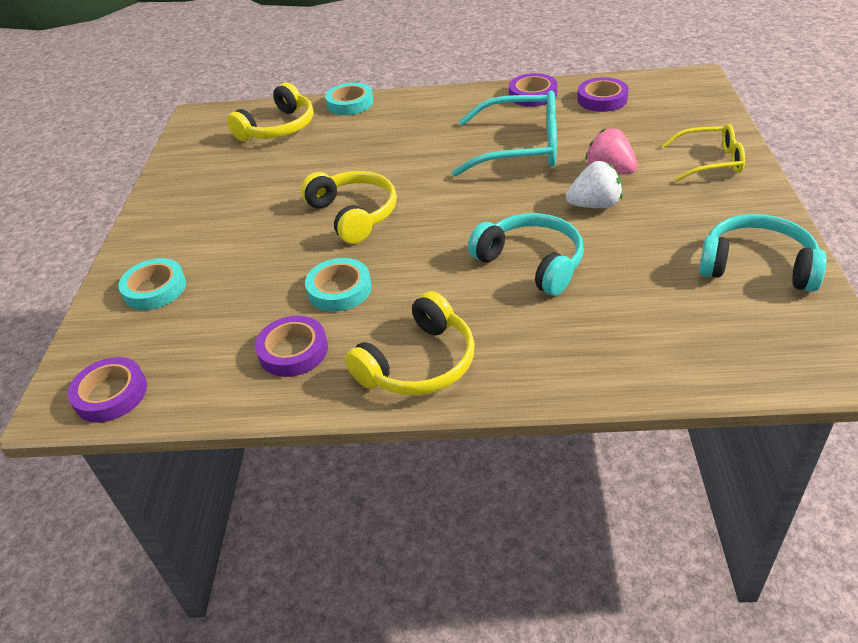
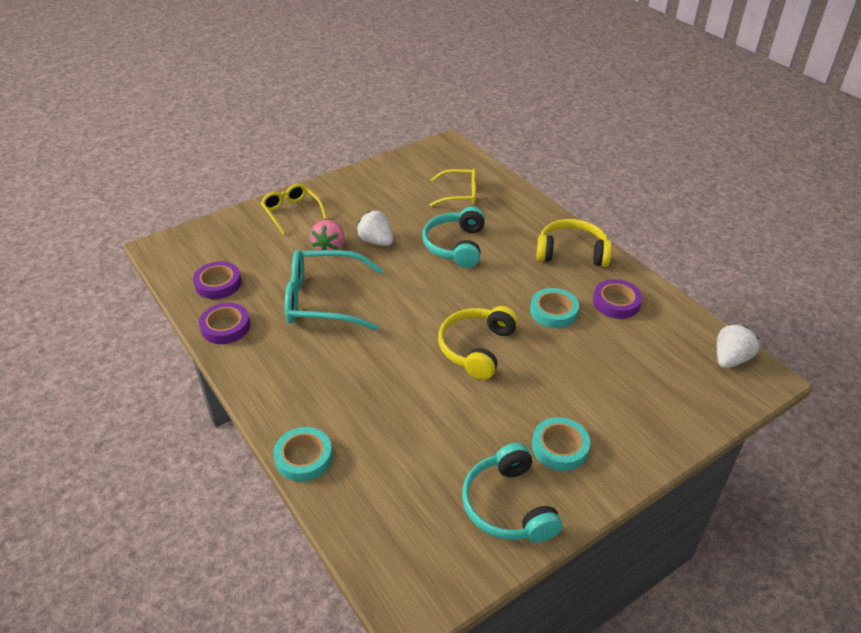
camera: 130 degrees left, 0 degrees up
(111, 394) = (730, 359): purple tape -> white strawberry
(155, 289) = (650, 409): turquoise tape -> turquoise tape (559, 447)
(278, 128) = (388, 491): yellow headphones -> none
(519, 148) = (324, 300): turquoise glasses -> turquoise glasses turned 60 degrees counterclockwise
(657, 314) = (459, 194): none -> yellow glasses
(757, 266) = (393, 176): turquoise headphones -> turquoise headphones (508, 505)

